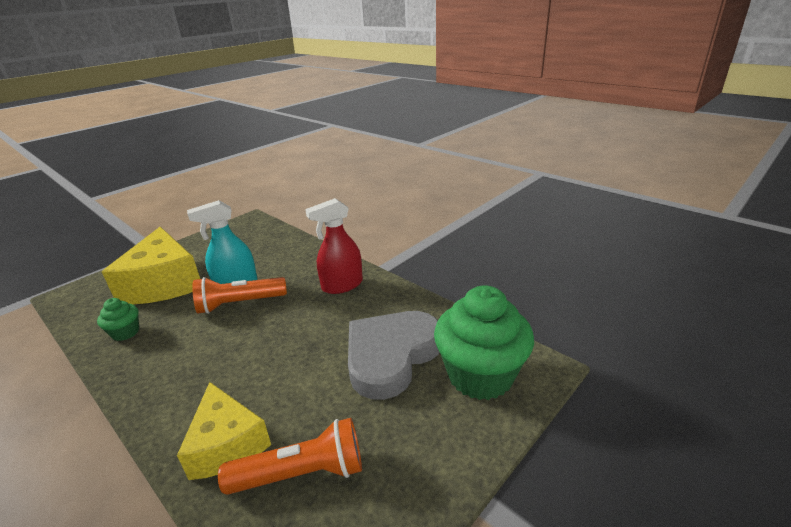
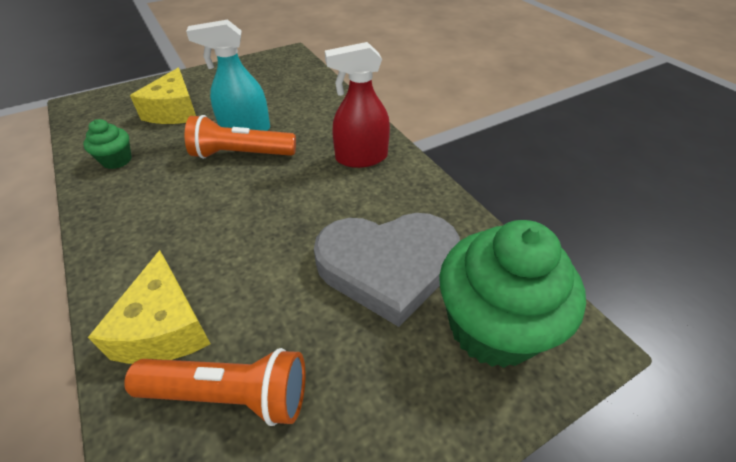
camera: 15 degrees right, 15 degrees up
(164, 283) = (174, 111): yellow cheese -> yellow cheese, size x0.64
(391, 355) = (388, 266): grey heart -> grey heart turned 150 degrees counterclockwise

